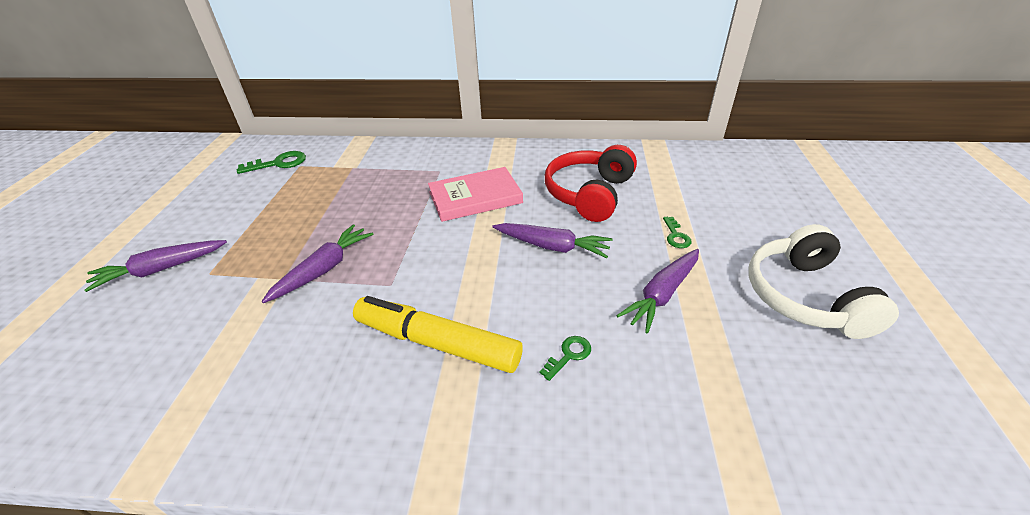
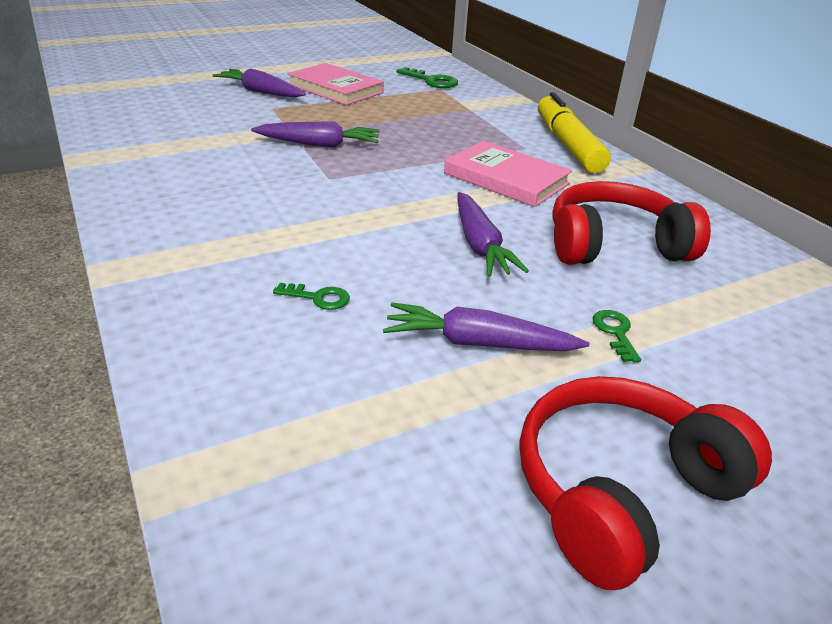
camera: 55 degrees right, 5 degrees down
(221, 219) = (335, 89): none -> pink book
(437, 343) = (276, 221): yellow marker -> yellow marker (567, 144)
(676, 236) = (615, 332): green key -> green key turned 120 degrees clockwise
(805, 297) = (621, 491): white headphones -> red headphones

